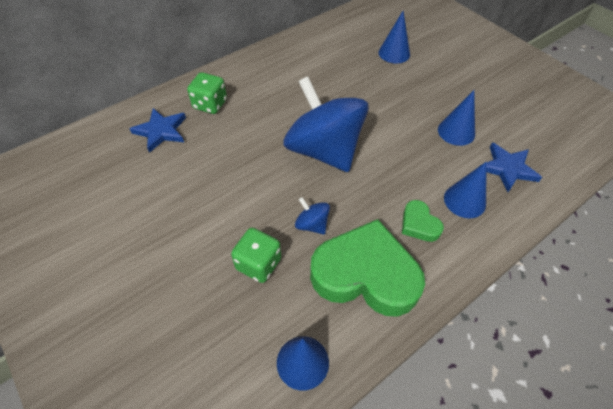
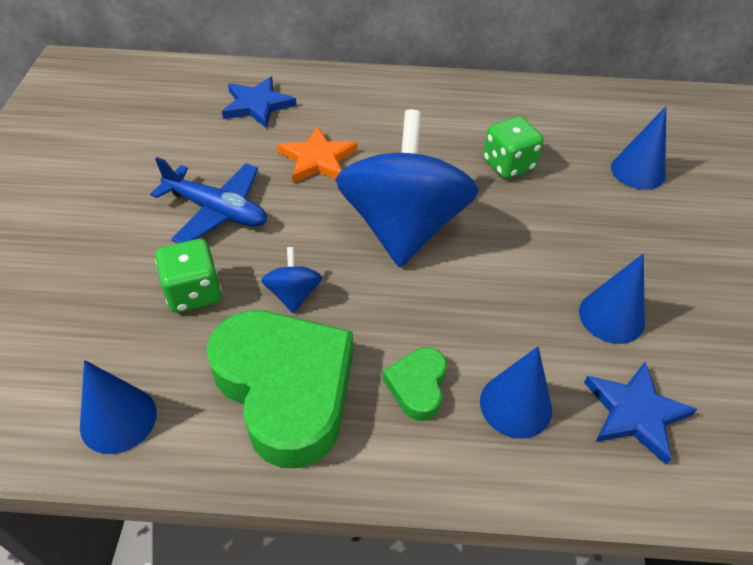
camera: 40 degrees right, 5 degrees down
(210, 104) = (336, 106): green dice -> green dice (508, 165)
(214, 209) = (217, 211): none -> blue plane
(236, 142) = (317, 159): none -> orange star

